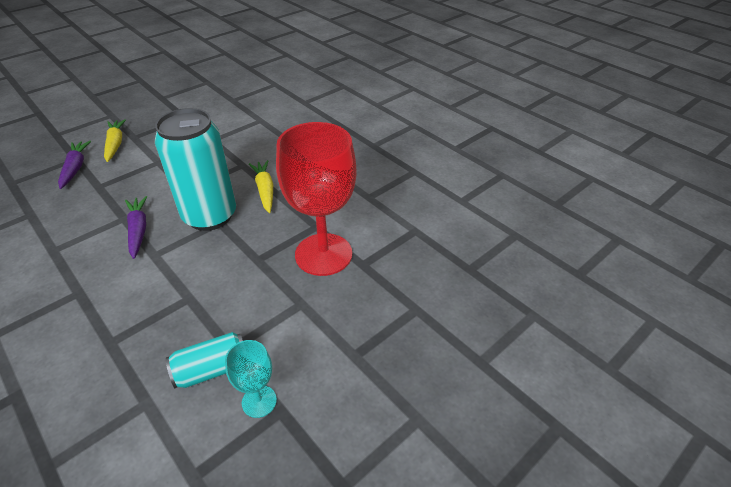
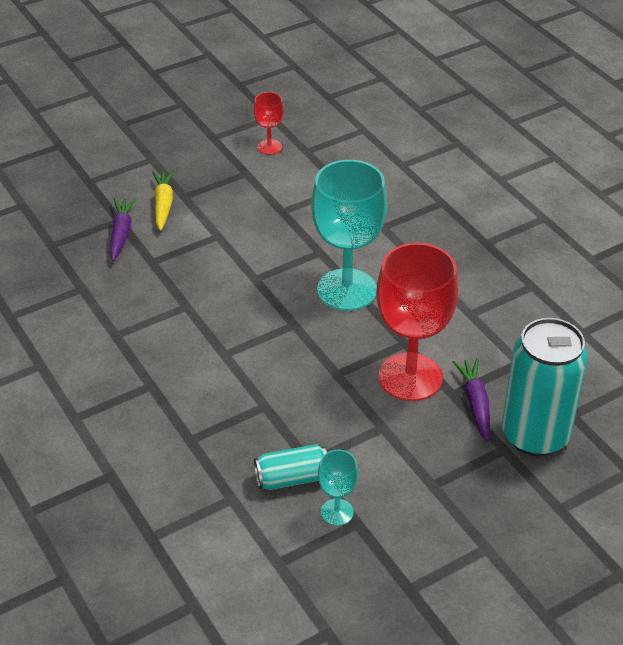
camera: 10 degrees right, 0 degrees up
(138, 230) = (204, 323): purple carrot -> purple carrot (475, 403)
(204, 100) = (269, 147): none -> red goblet
(210, 216) = (283, 315): turquoise can -> turquoise can (535, 435)
(265, 190) = (347, 290): yellow carrot -> turquoise goblet

